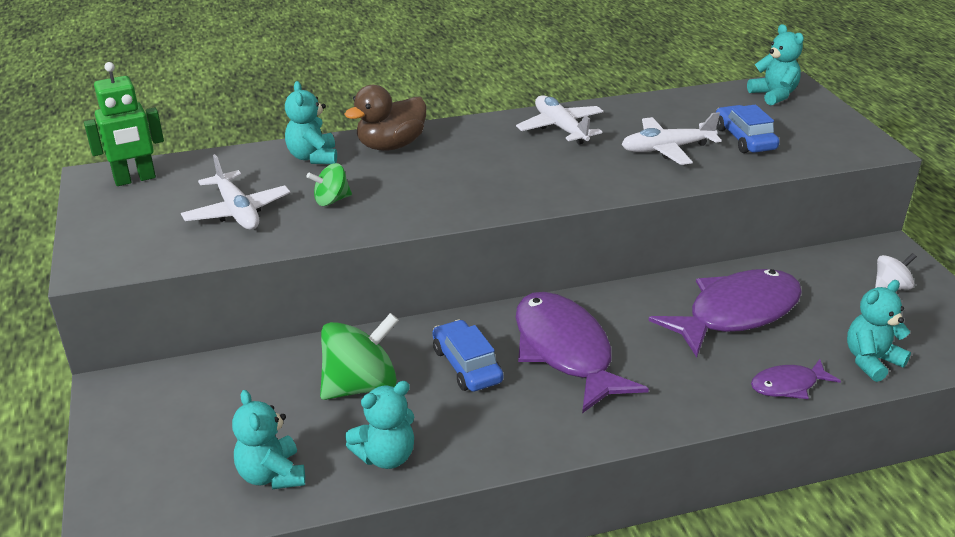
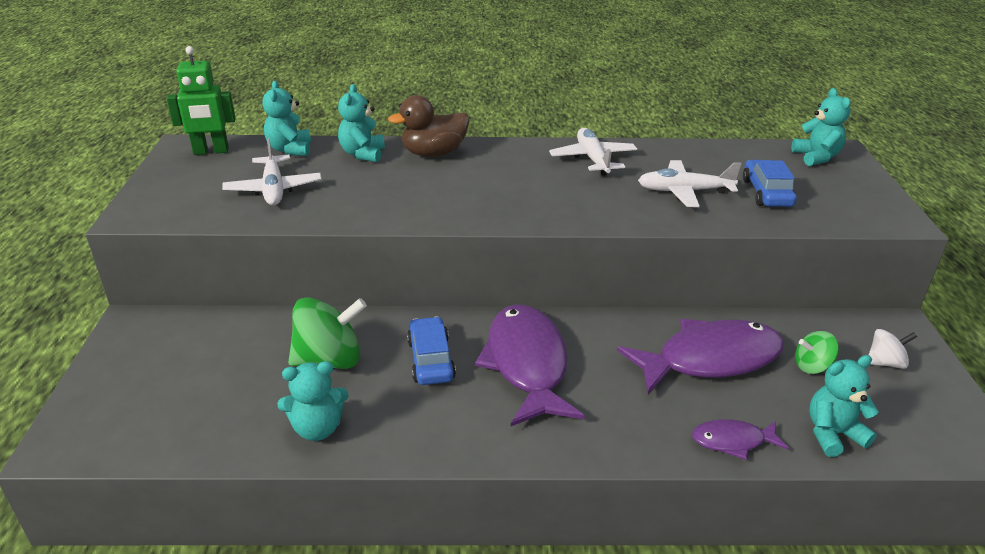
camera: 15 degrees right, 0 degrees up
(272, 475) = (213, 424): turquoise teddy bear -> turquoise teddy bear (290, 149)
(331, 200) = (356, 192): green spinning top -> green spinning top (812, 366)

